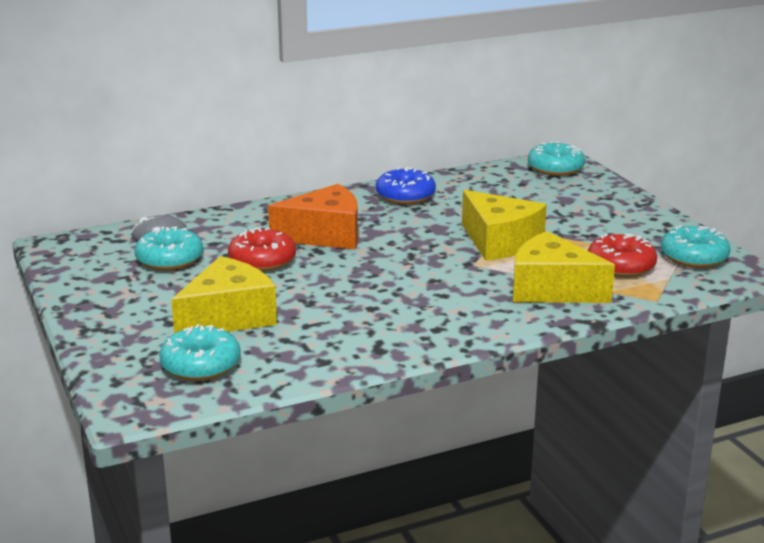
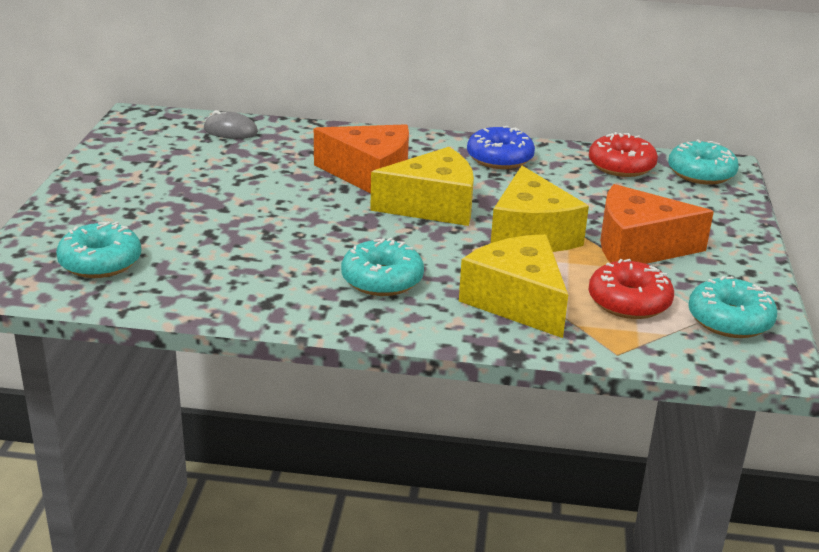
camera: 30 degrees right, 5 degrees up
(169, 259) = (207, 157): turquoise donut -> turquoise donut (382, 280)
(228, 317) = (182, 226): yellow cheese -> yellow cheese (433, 206)
(262, 260) = (282, 182): red donut -> red donut (621, 166)
(580, 229) = (638, 247): none -> orange cheese

